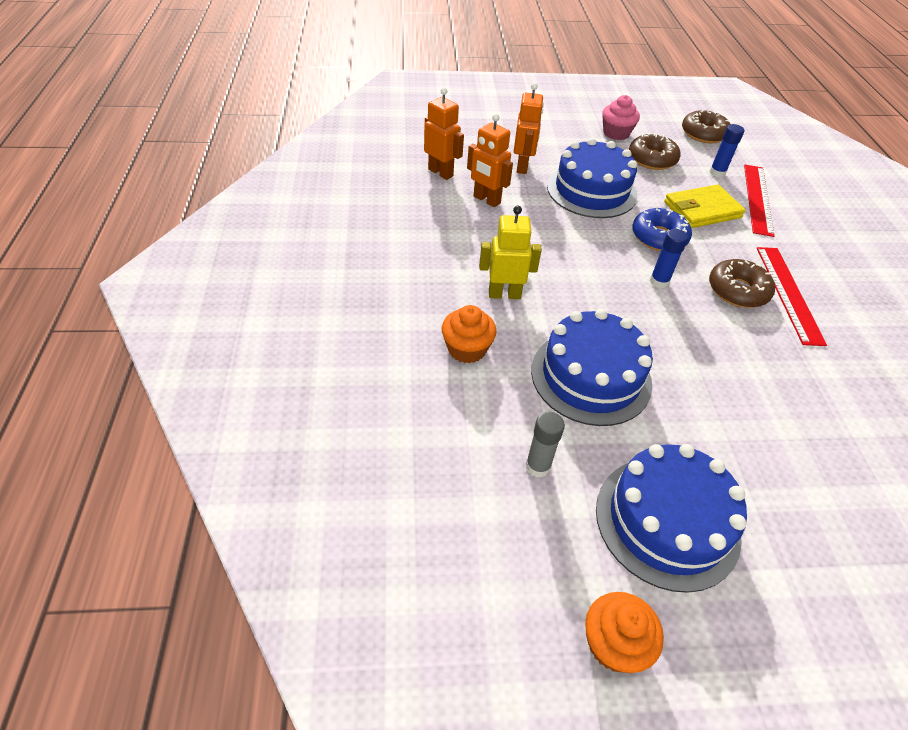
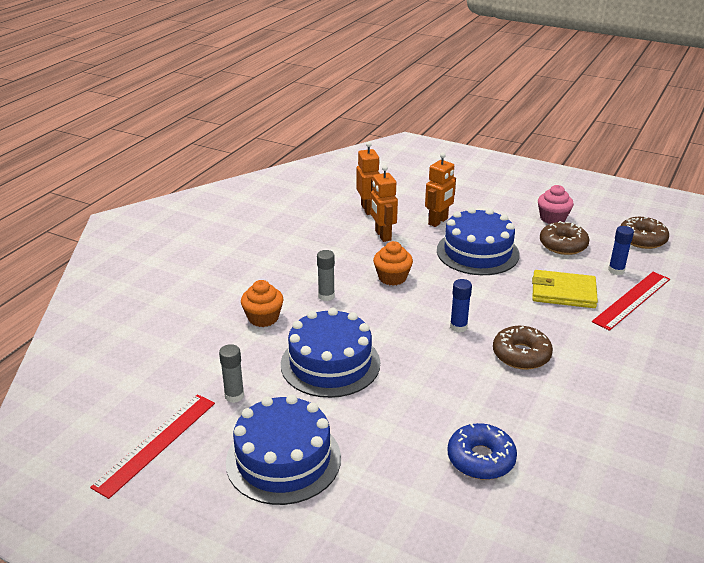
camera: 35 degrees right, 15 degrees down
(504, 294) = (326, 296): yellow robot -> grey glue stick
(614, 644) = (174, 498): orange cupcake -> orange cupcake (392, 277)
(659, 237) = (497, 299): blue donut -> blue donut (481, 459)
(789, 293) = (568, 372): red ruler -> red ruler (156, 443)

